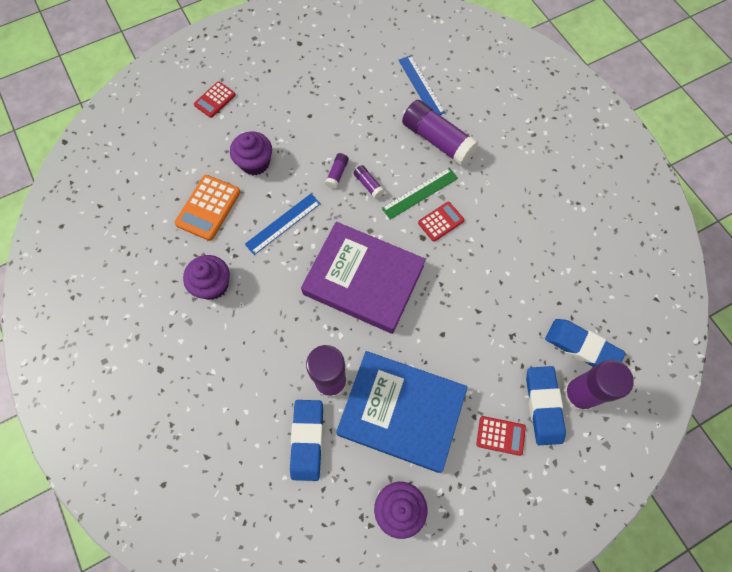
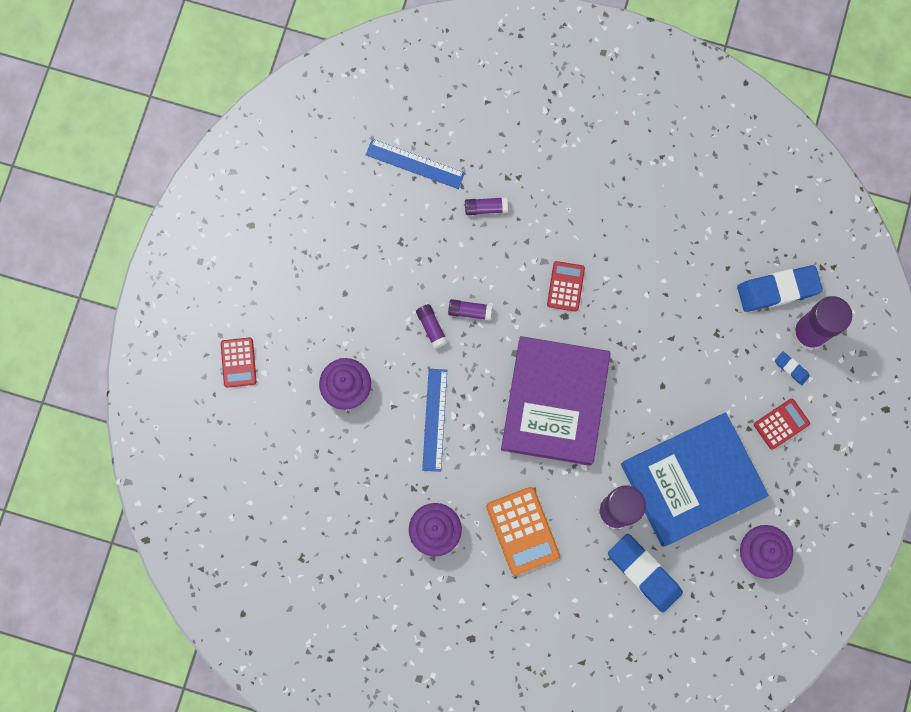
camera: 45 degrees left, 10 degrees up
(208, 208) = (354, 469): orange calculator -> orange calculator (522, 531)
(363, 280) = (554, 402): purple book -> purple book turned 60 degrees counterclockwise
(420, 193) = (522, 276): green ruler -> none
(437, 140) = (486, 208): purple glue stick -> purple glue stick, size x0.45
(543, 406) = (791, 368): blue eraser -> blue eraser, size x0.46

